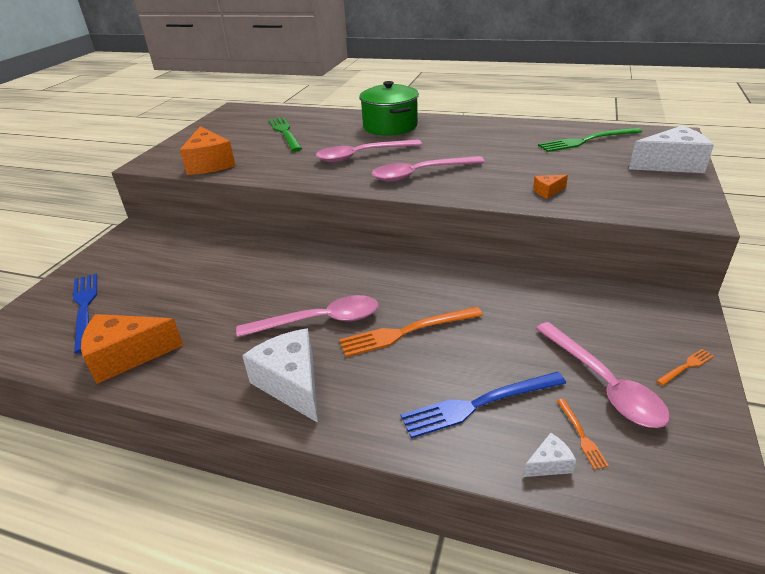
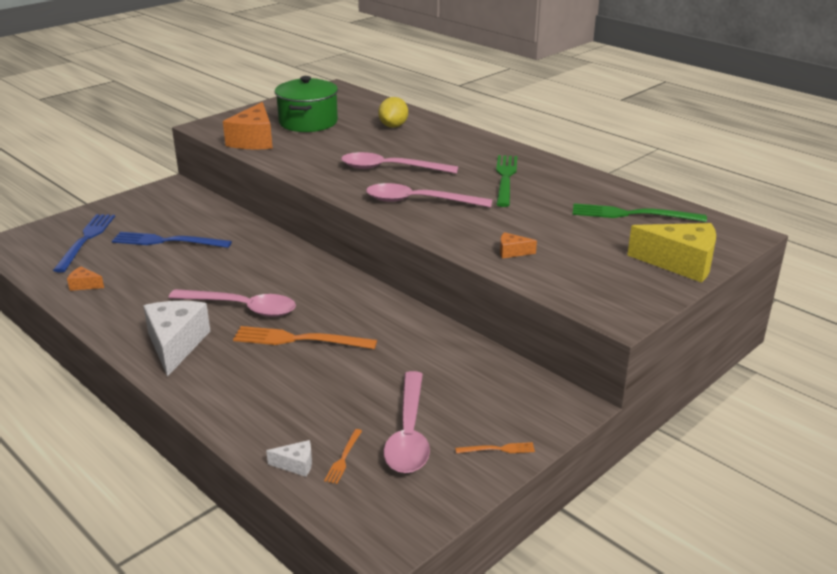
camera: 25 degrees right, 5 degrees down
(127, 356) = (84, 285): orange cheese -> orange cheese, size x0.45
(285, 133) = (350, 126): green fork -> green fork (505, 178)
(321, 124) = (393, 126): none -> yellow lemon
(390, 126) = (455, 145): green pot -> green pot (308, 122)
(479, 404) = (293, 409): blue fork -> blue fork (167, 241)
(671, 164) = (680, 263): white cheese -> yellow cheese

